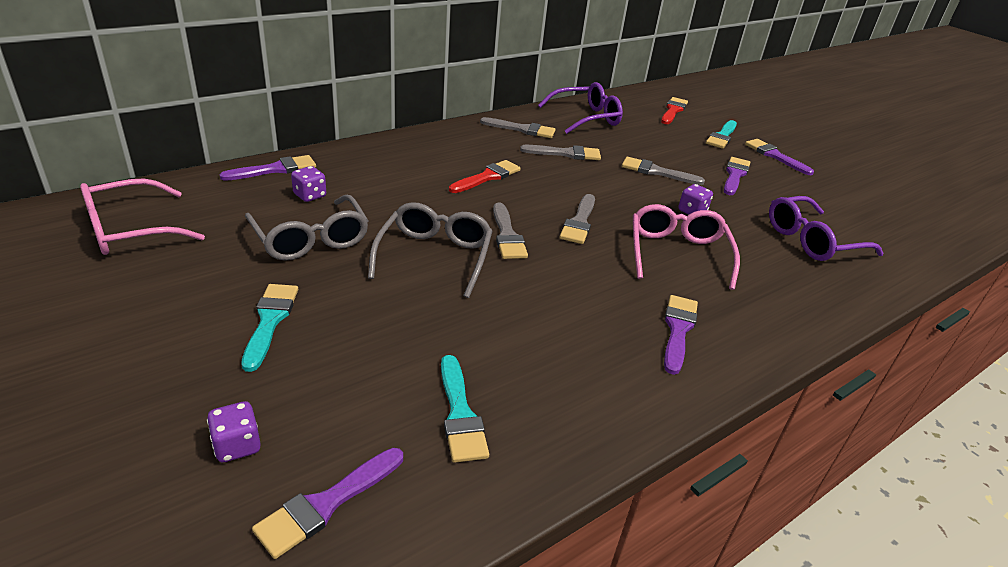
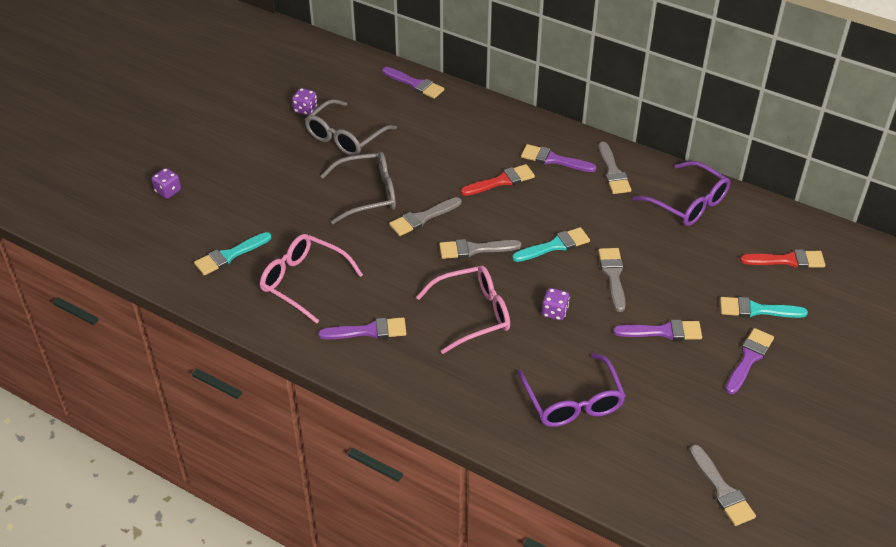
camera: 70 degrees right, 10 degrees up
(131, 230) = (301, 71): pink glasses -> pink glasses (304, 282)
(270, 321) = (258, 159): turquoise brush -> turquoise brush (554, 246)
(310, 195) = (395, 113): purple dice -> purple dice (305, 109)
(326, 504) = (150, 233): purple brush -> purple brush (553, 160)
(487, 177) = (501, 181): red brush -> red brush turned 45 degrees counterclockwise
(565, 153) = (591, 211): grey brush -> grey brush (722, 490)
(813, 240) = (572, 401): purple glasses -> purple glasses turned 150 degrees counterclockwise

